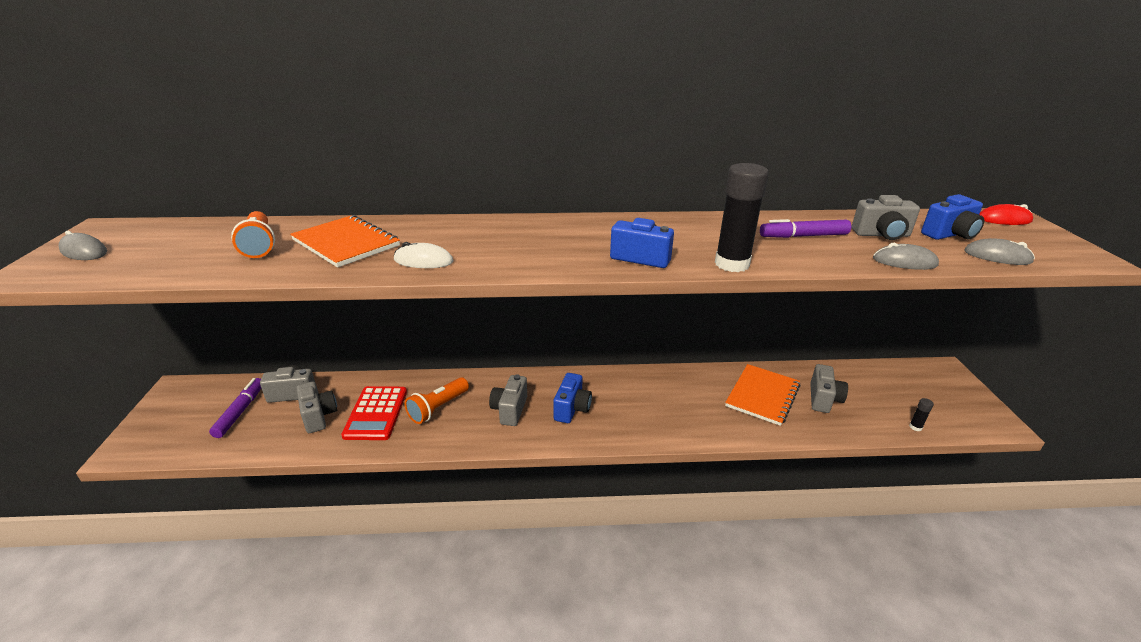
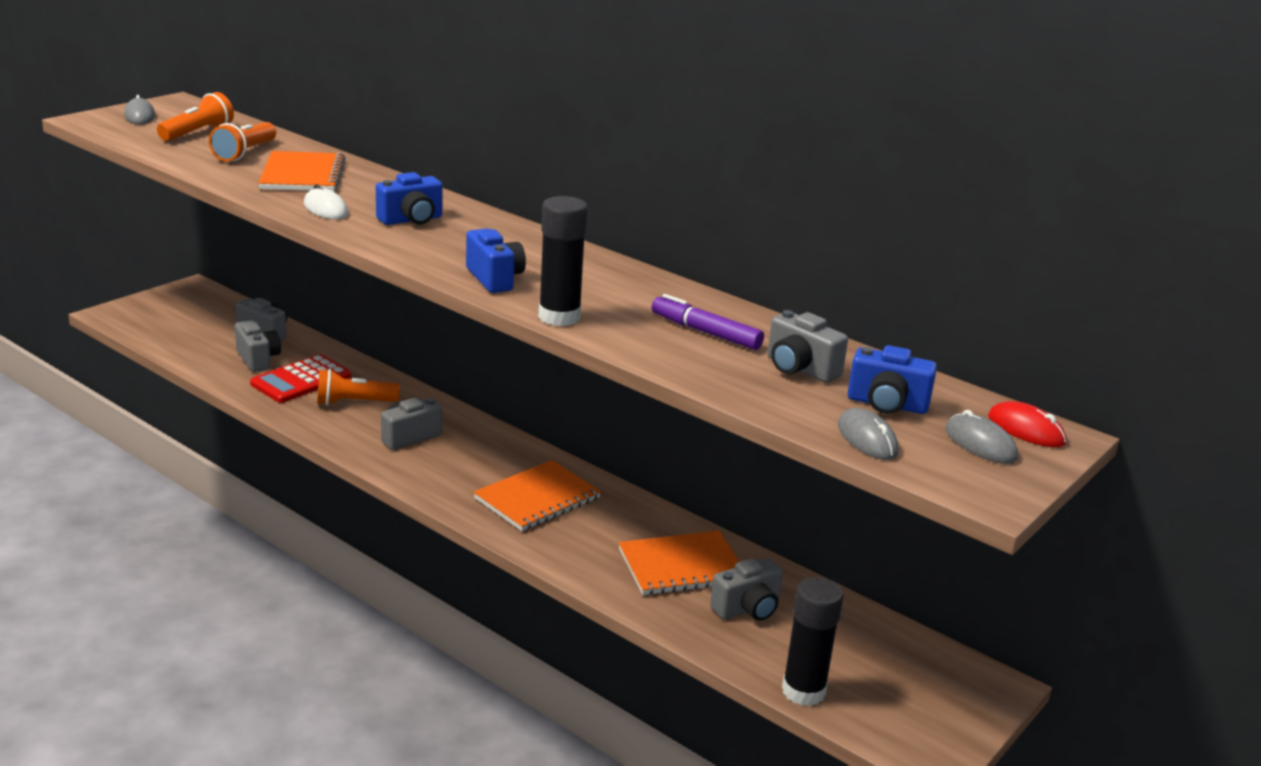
camera: 40 degrees right, 5 degrees down
(178, 245) = (197, 133): none -> orange flashlight
(240, 411) = (211, 327): purple marker -> none
(318, 416) = (258, 359): grey camera -> grey camera turned 45 degrees counterclockwise
(572, 409) = (464, 466): blue camera -> blue camera (411, 220)
(640, 403) = (537, 498): none -> orange notebook
(904, 262) = (739, 392): grey mouse -> grey mouse (980, 444)
(915, 427) = (803, 691): black glue stick -> black glue stick, size x2.37

